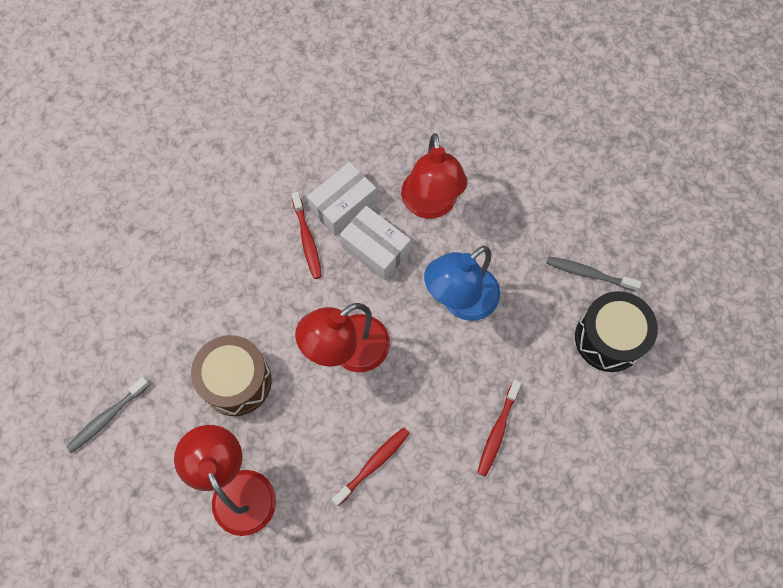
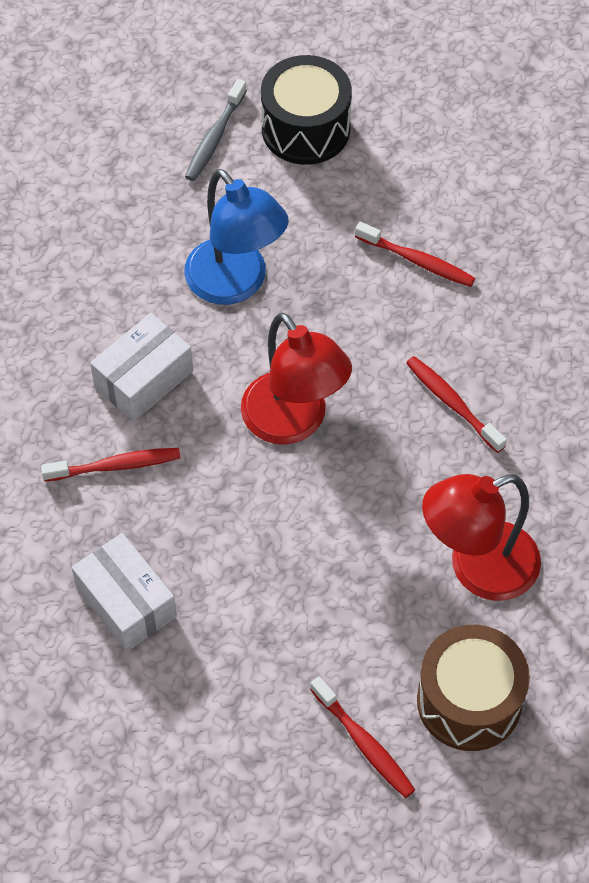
camera: 85 degrees left, 10 degrees down
(107, 417) = (364, 743): grey toothbrush -> red toothbrush
(236, 381) = (324, 566): brown drum -> brown drum (469, 701)
(343, 205) = (68, 416): white box -> white box (126, 602)
(430, 205) = (85, 306): red lamp -> none

